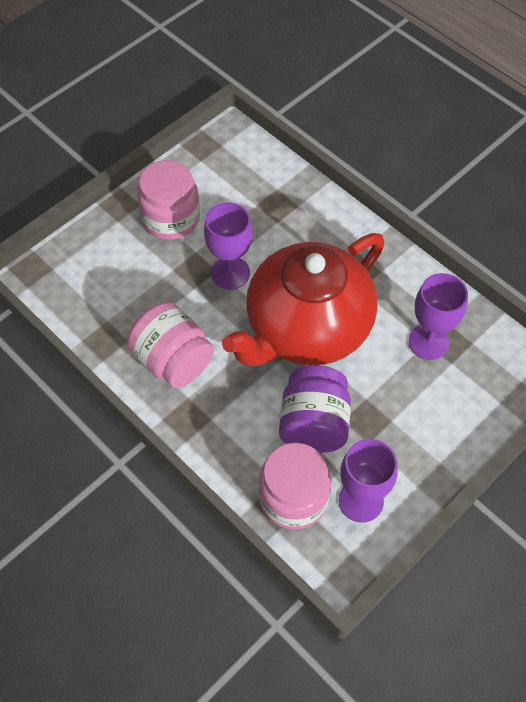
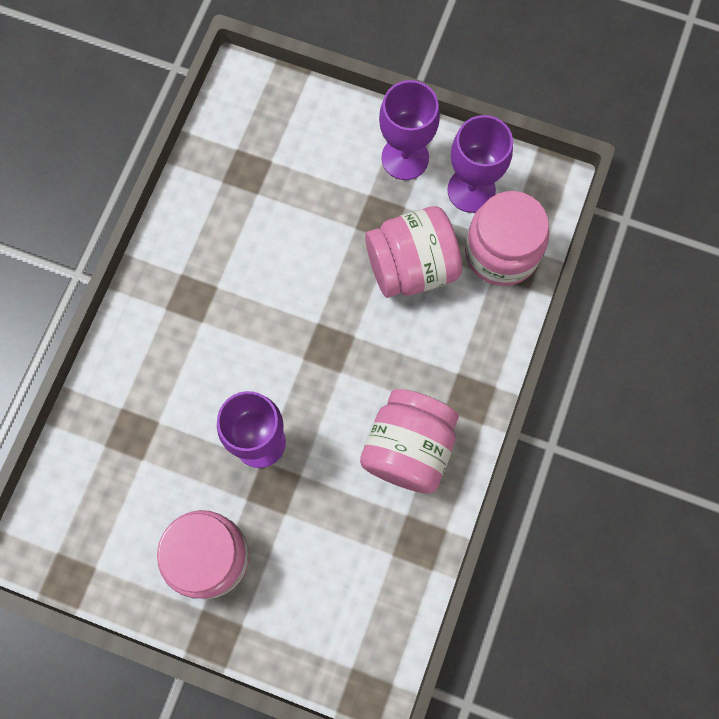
camera: 115 degrees left, 15 degrees up
(306, 329) = (298, 322): red teapot -> none
(313, 424) = (411, 266): purple jar -> pink jar
(428, 342) = (256, 191): purple goblet -> purple goblet (405, 158)

